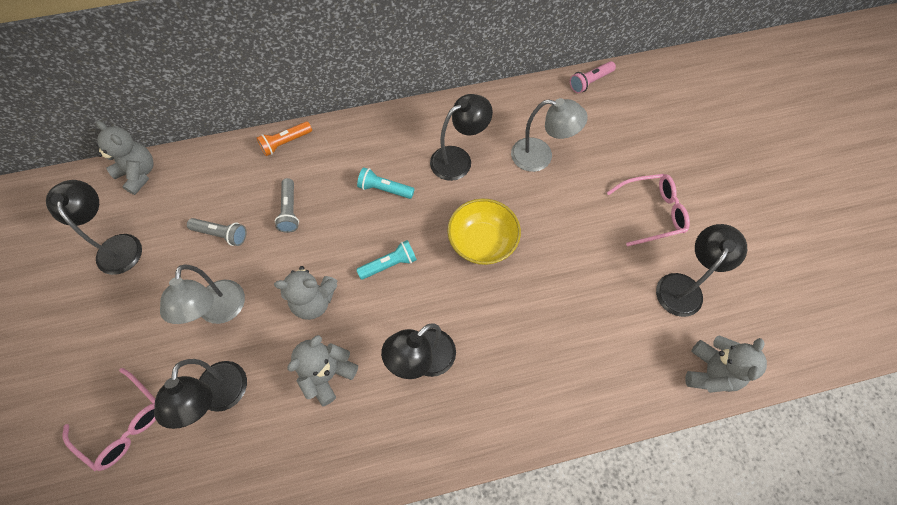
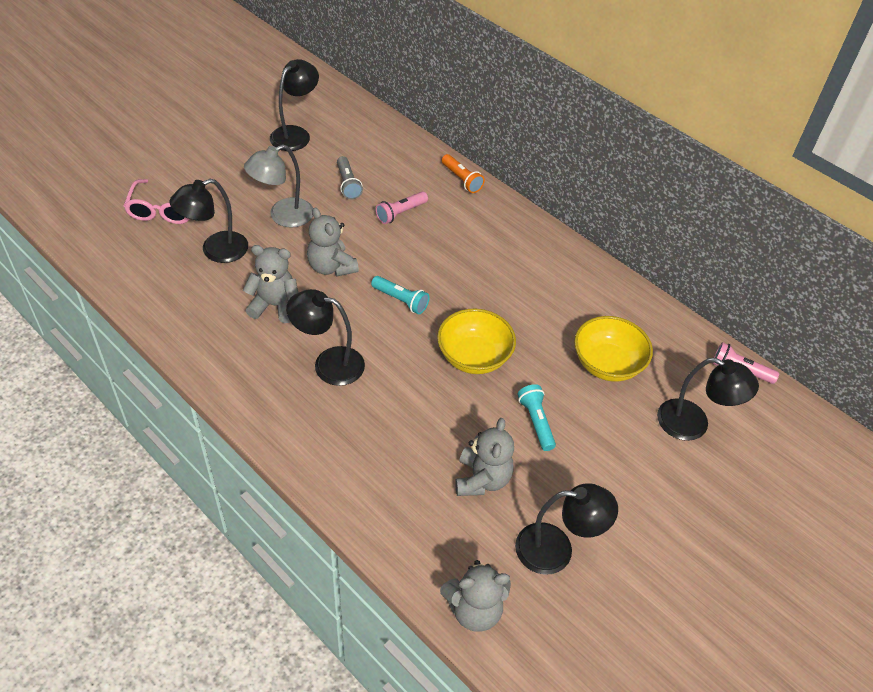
camera: 55 degrees right, 15 degrees down
(139, 174) = (362, 113): grey teddy bear -> grey teddy bear (482, 479)
(285, 143) = (461, 180): orange flashlight -> orange flashlight turned 150 degrees counterclockwise
(289, 211) = (400, 213): grey flashlight -> pink flashlight
(384, 189) = (471, 264): turquoise flashlight -> turquoise flashlight (536, 422)
(458, 159) = (548, 302): black lamp -> black lamp (693, 424)
(540, 156) = (607, 364): grey lamp -> yellow bowl
(652, 212) = (623, 488): pink glasses -> none

